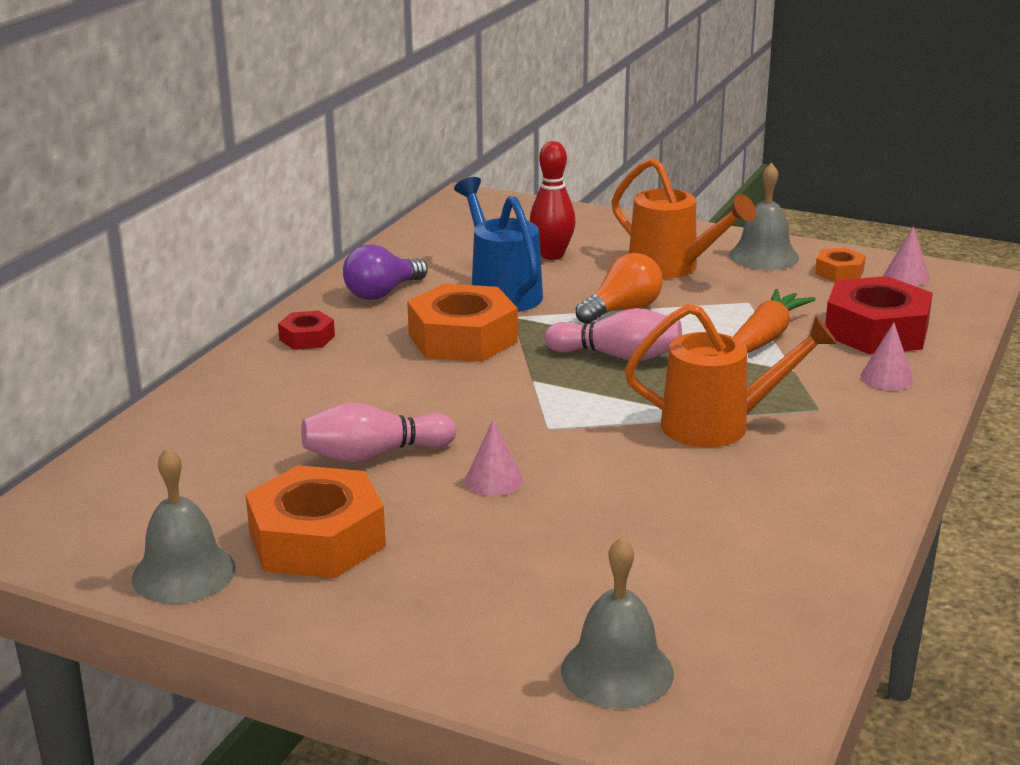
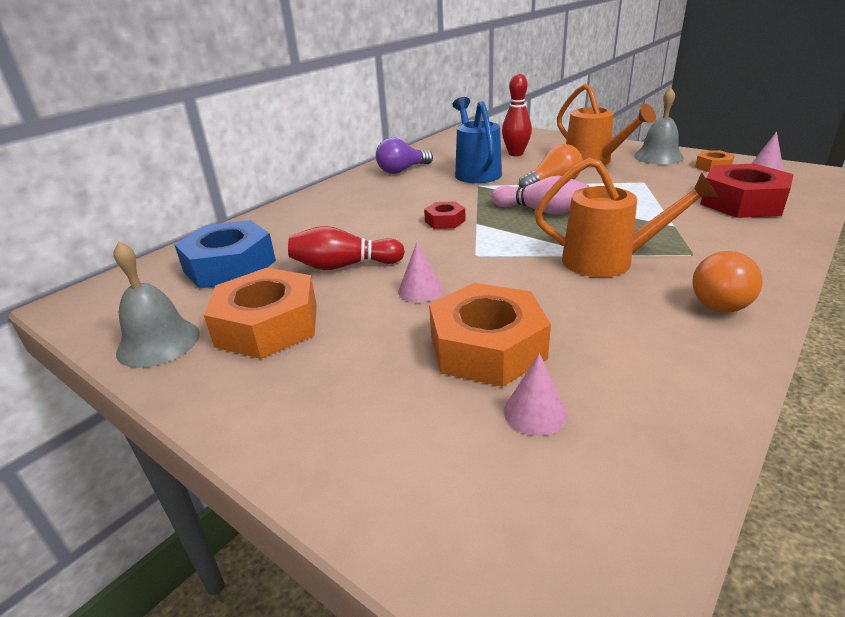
camera: 15 degrees right, 5 degrees up
(206, 466) = (229, 266): none -> blue nut
(307, 338) = (343, 193): red nut -> red nut (445, 221)
(374, 455) = (344, 266): pink bowling pin -> red bowling pin
(462, 338) = (440, 196): orange nut -> orange nut (487, 347)
(617, 671) = (459, 489): grey bell -> none
(765, 338) = (653, 204): orange carrot -> none
(855, 465) = (724, 300): none -> orange light bulb
(886, 378) = (752, 234): pink cone -> pink cone (535, 413)

